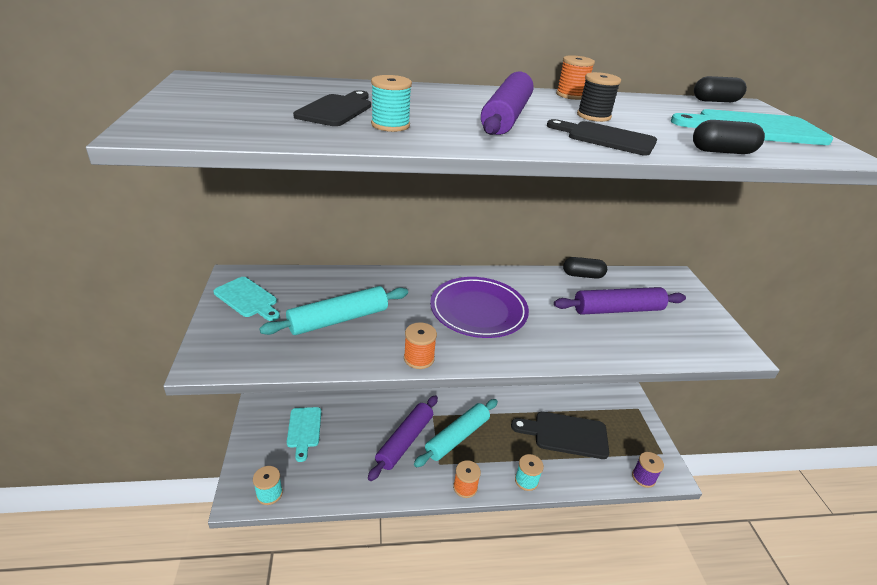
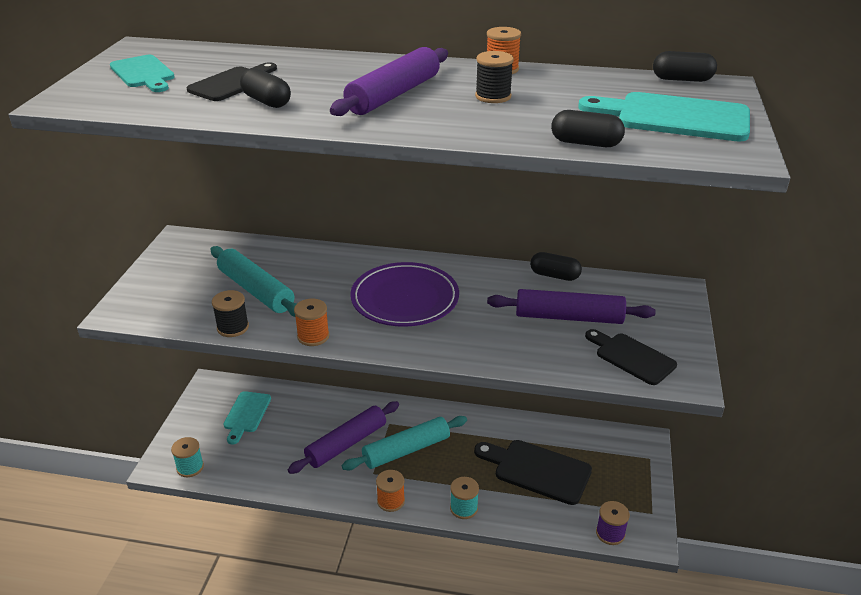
camera: 20 degrees right, 0 degrees up
(248, 299) = (181, 261): turquoise cutting board -> turquoise cutting board (143, 73)
(336, 361) = (233, 327): none -> black spool
(338, 319) = (256, 290): turquoise rolling pin -> turquoise rolling pin turned 60 degrees clockwise
(390, 125) = (266, 101): turquoise spool -> black capsule
(606, 138) = (472, 122): black cutting board -> black cutting board (631, 357)

